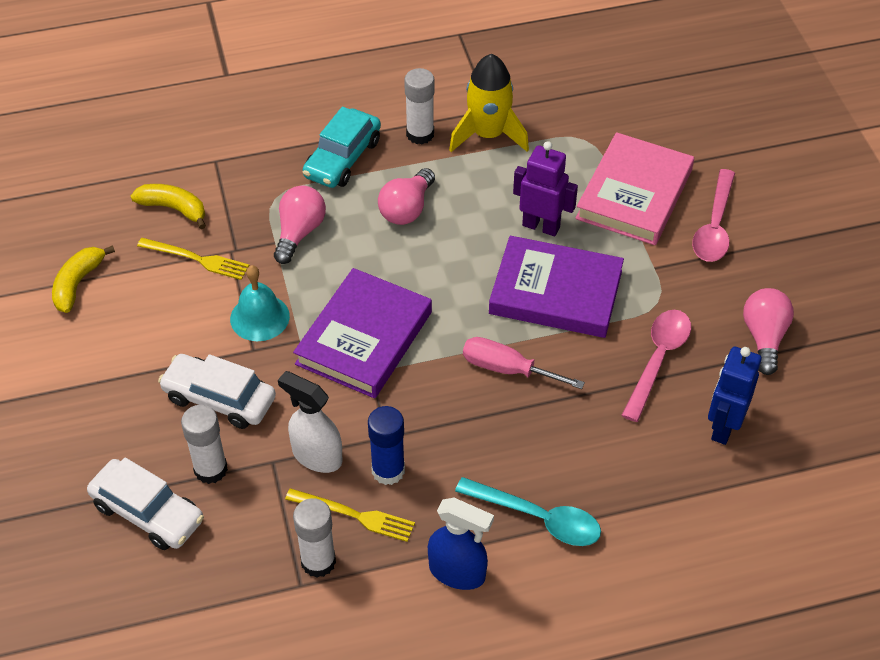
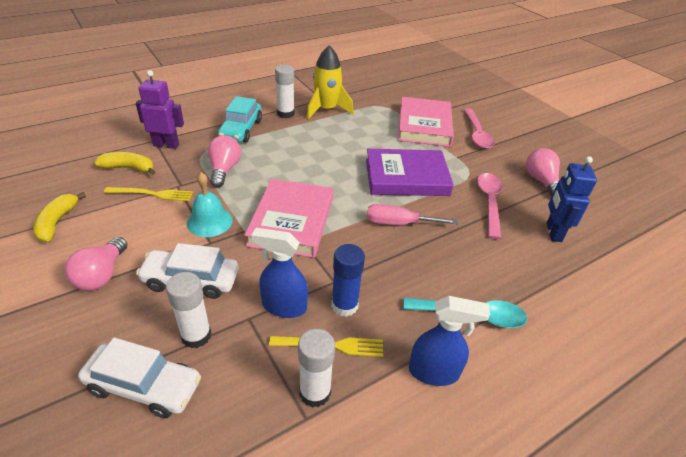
camera: 20 degrees left, 10 degrees down
(316, 456) = (283, 306): white spray bottle -> blue spray bottle
(364, 338) = (291, 221): purple book -> pink book
(407, 209) = (292, 148): pink light bulb -> pink light bulb (101, 275)
(541, 226) = (379, 146): purple robot -> purple robot (166, 145)

